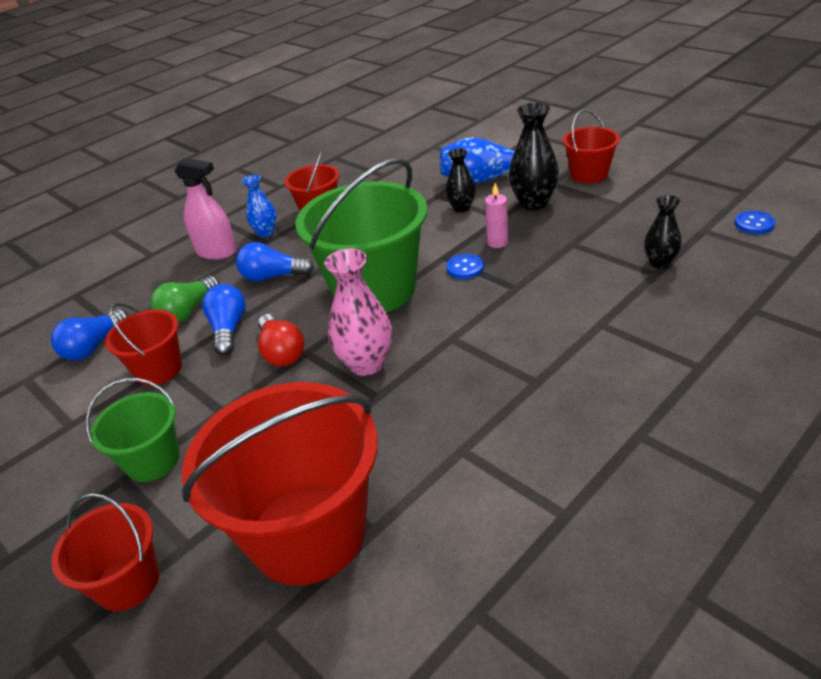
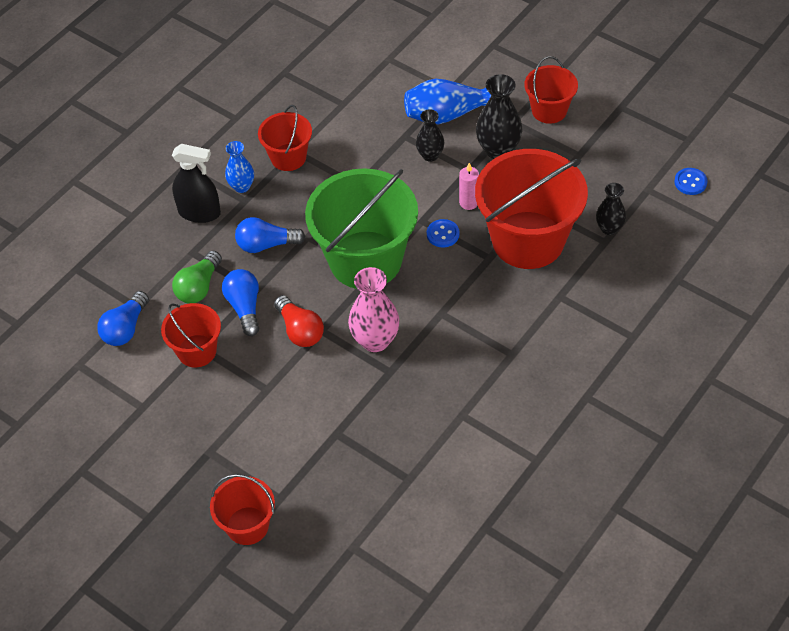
camera: 10 degrees left, 15 degrees up
(153, 460) = (227, 435): green bucket -> none
(216, 252) = (199, 212): pink spray bottle -> black spray bottle
(308, 532) = (364, 483): red bucket -> red bucket (528, 240)

